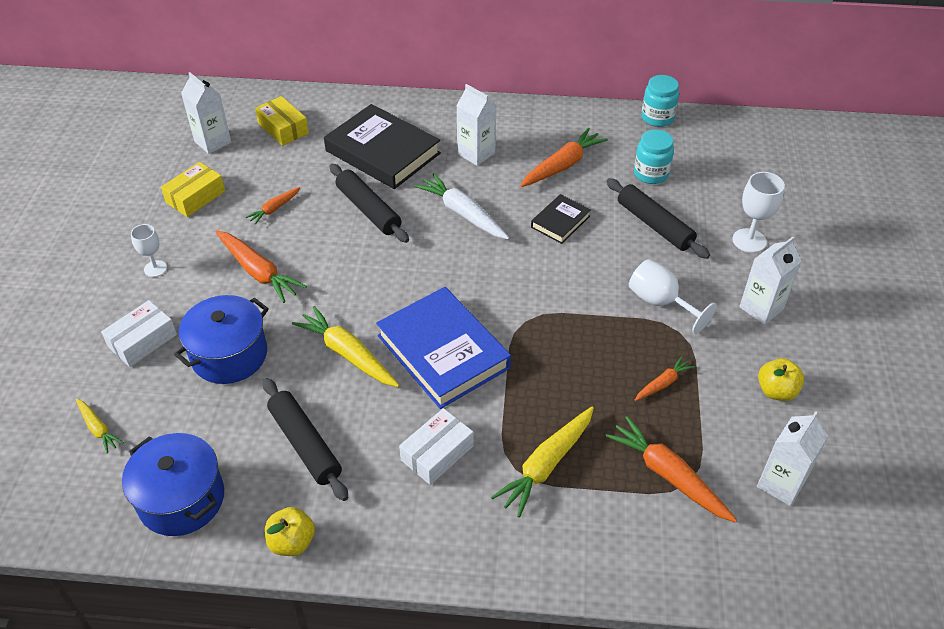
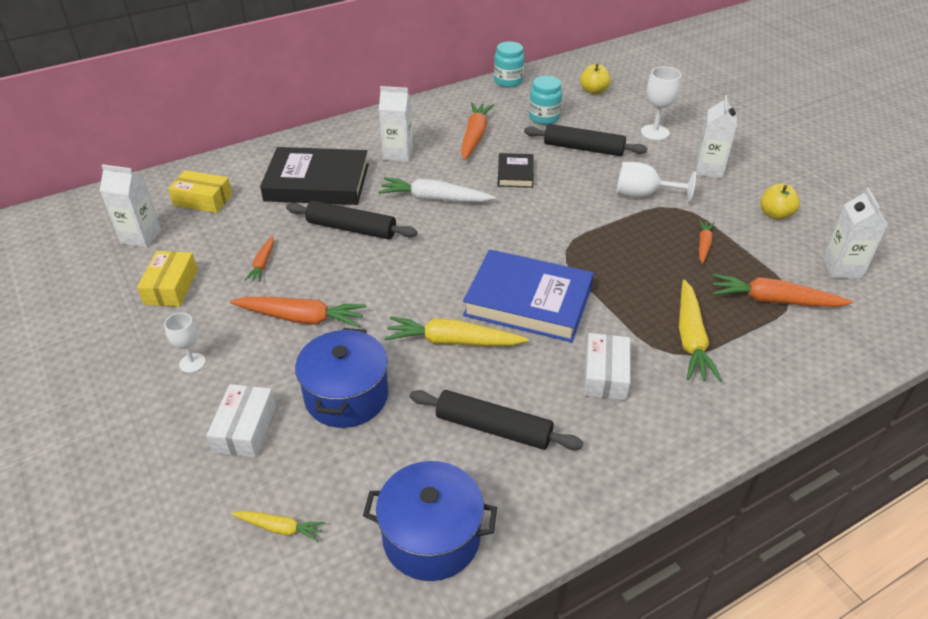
camera: 35 degrees left, 5 degrees down
(292, 542) = (568, 509): yellow apple -> yellow apple (593, 91)

